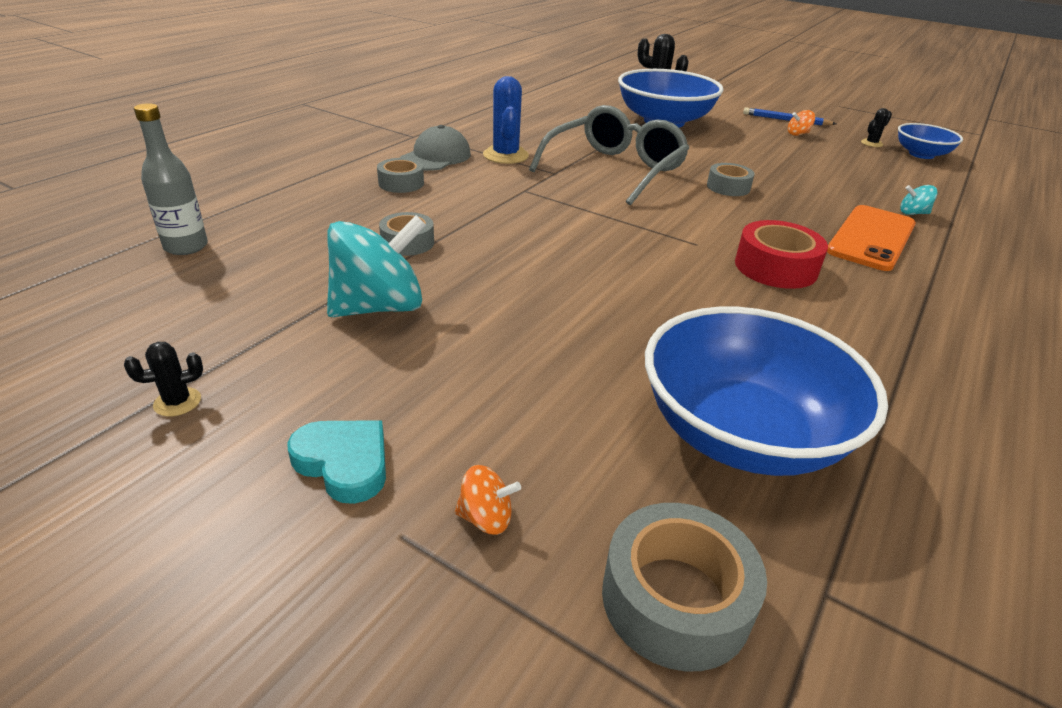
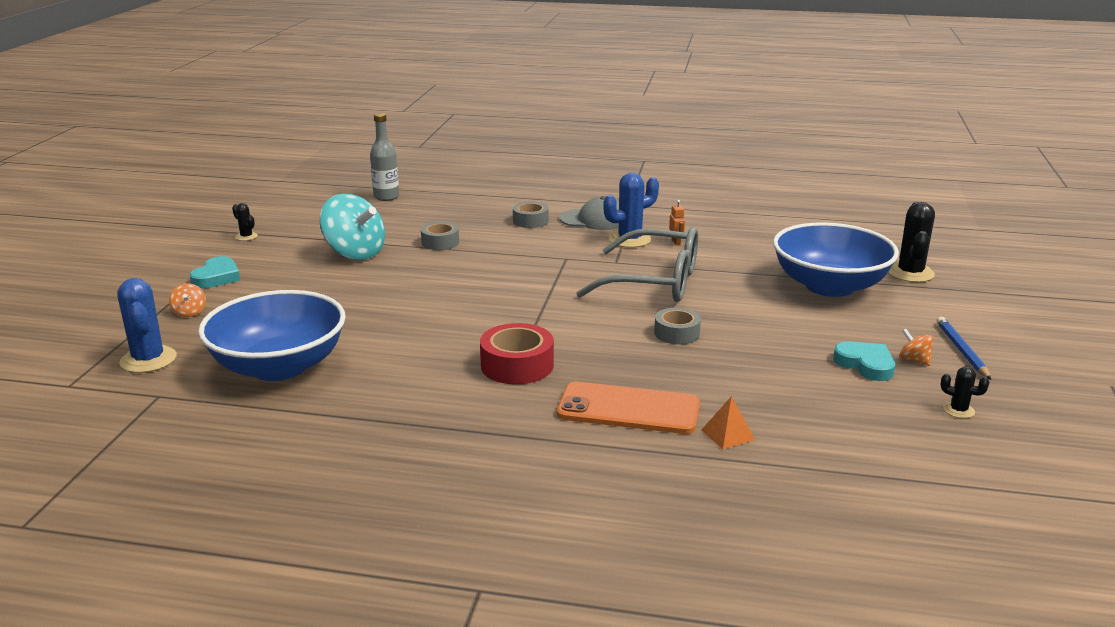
camera: 70 degrees right, 10 degrees down
(530, 141) = (676, 242): none -> orange robot
(676, 599) = (148, 360): grey tape -> blue cactus
(802, 147) = (865, 364): none -> turquoise heart
(913, 213) = (728, 434): turquoise spinning top -> orange pyramid
(921, 154) = (969, 447): blue bowl -> none

